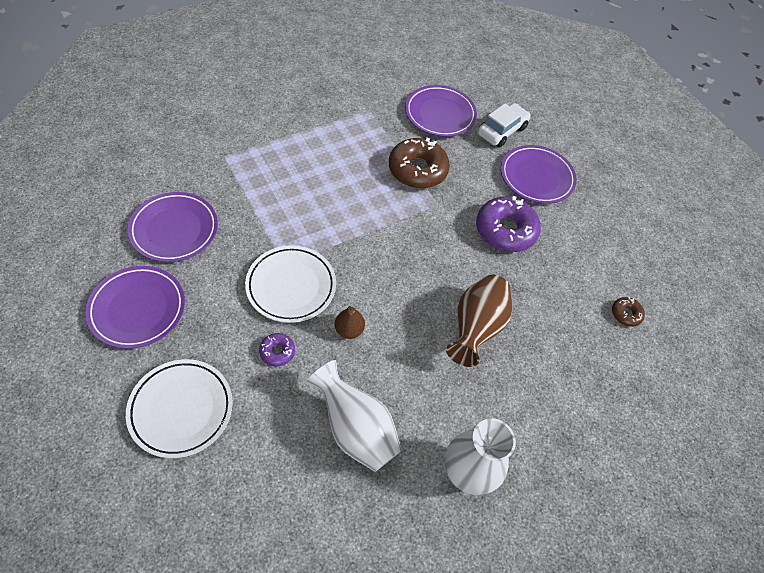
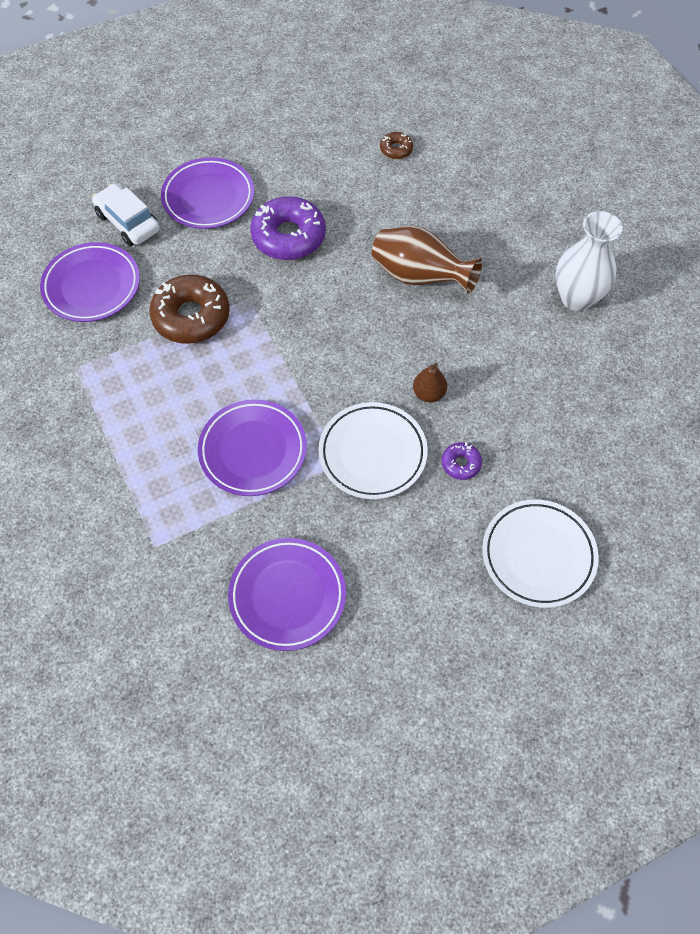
camera: 80 degrees left, 5 degrees up
(137, 309) = (412, 622): purple plate -> purple plate (253, 450)
(355, 429) = (543, 389): white vase -> none

